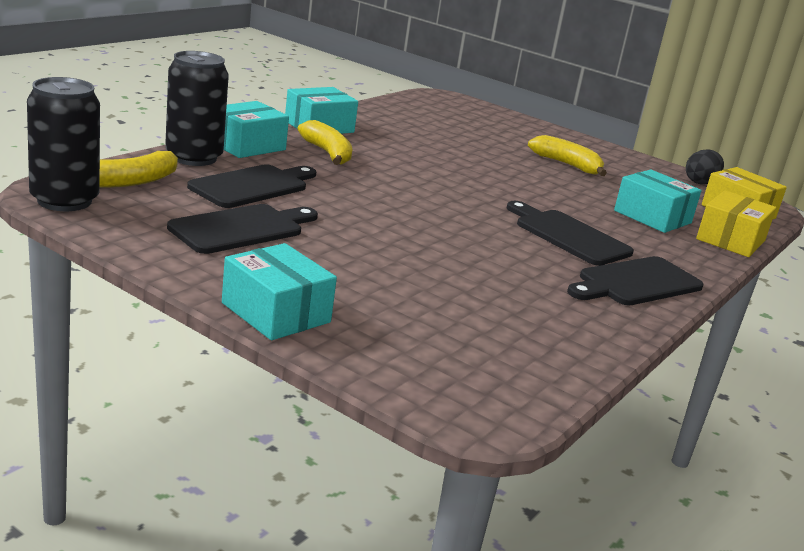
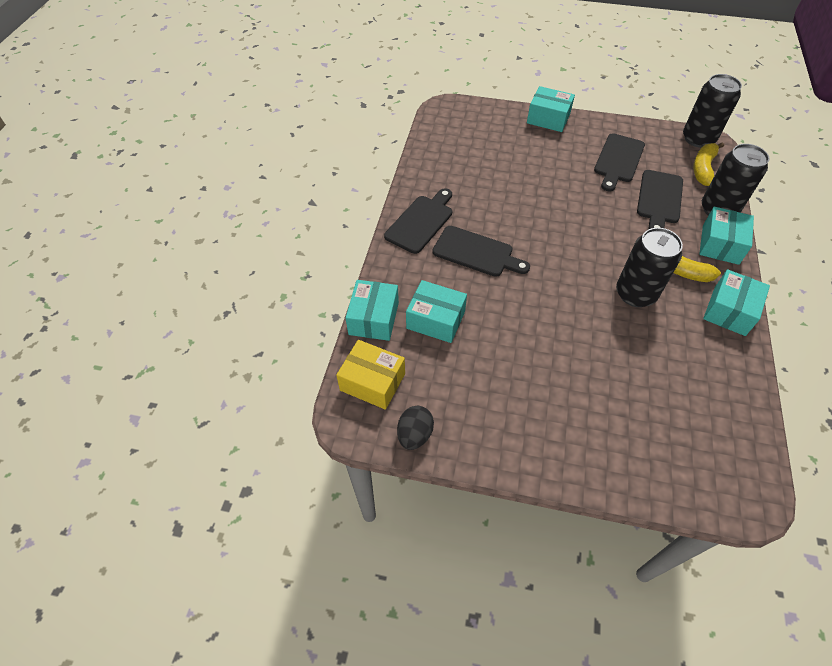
camera: 160 degrees right, 30 degrees up
(401, 159) = (635, 294): none -> black can
(567, 165) = (534, 382): yellow banana -> none
(730, 240) = (374, 318): yellow box -> turquoise box

